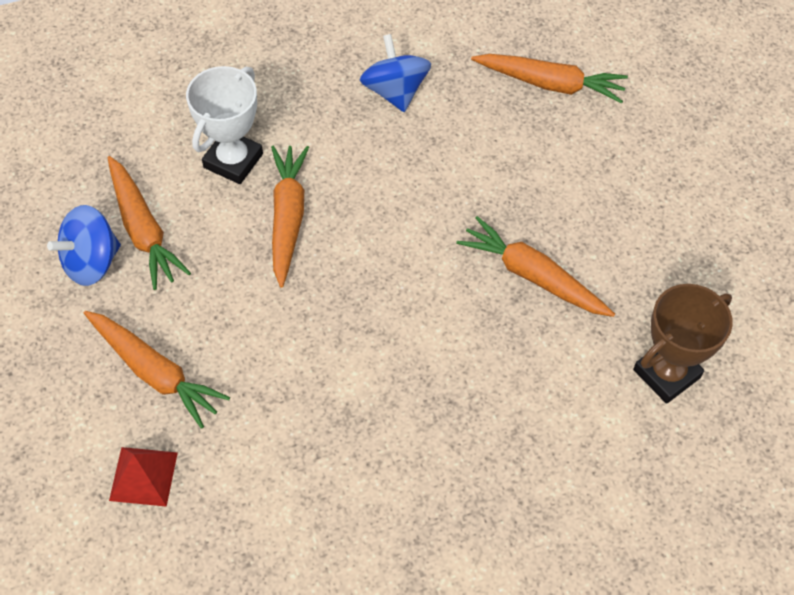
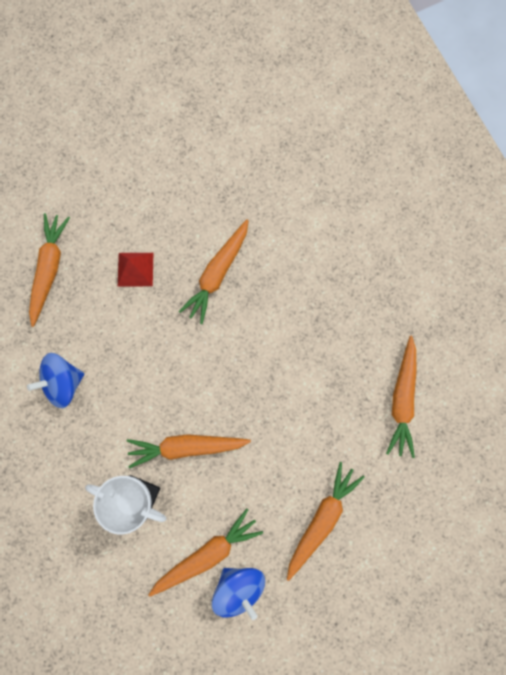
camera: 95 degrees left, 20 degrees up
(143, 476) = (396, 510): red pyramid -> red pyramid (135, 269)
(309, 509) = (402, 399): none -> orange carrot
(666, 373) = (280, 190): brown trophy -> none

